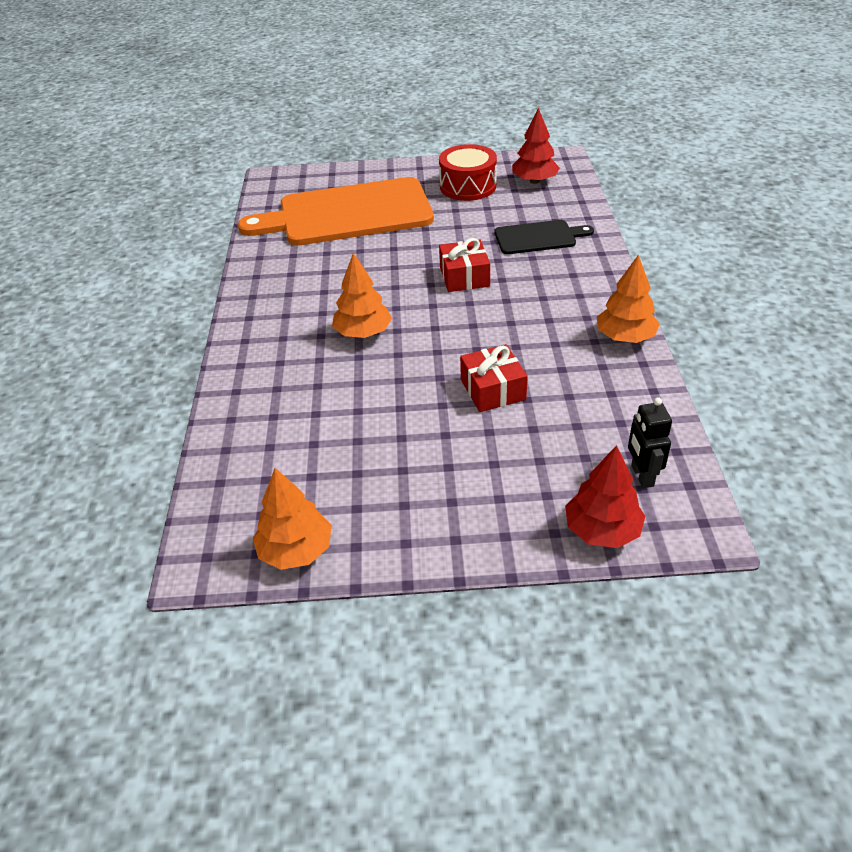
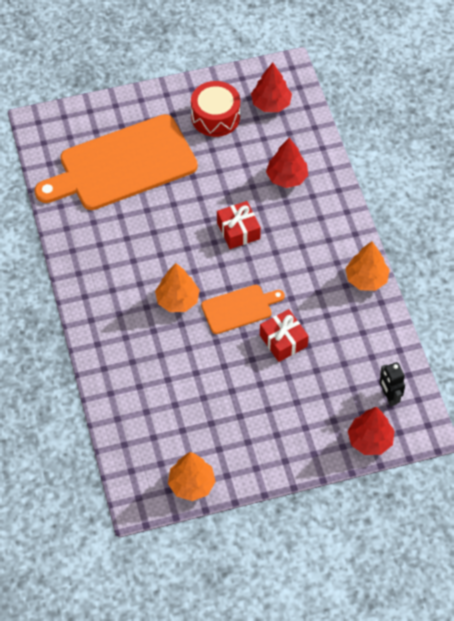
camera: 15 degrees left, 15 degrees up
(442, 349) = (239, 308): none -> orange cutting board
(538, 237) = (287, 177): black cutting board -> red tree

